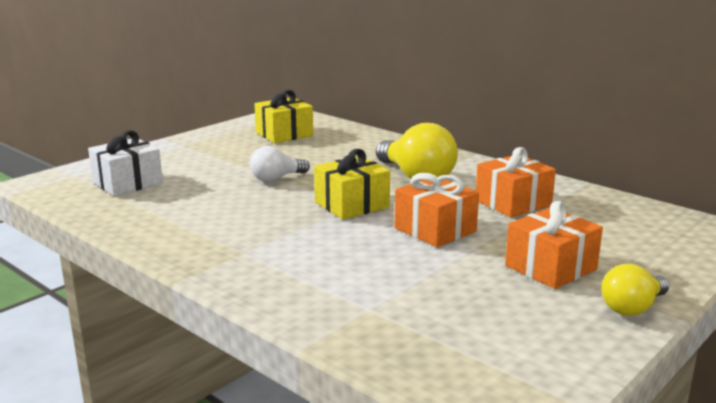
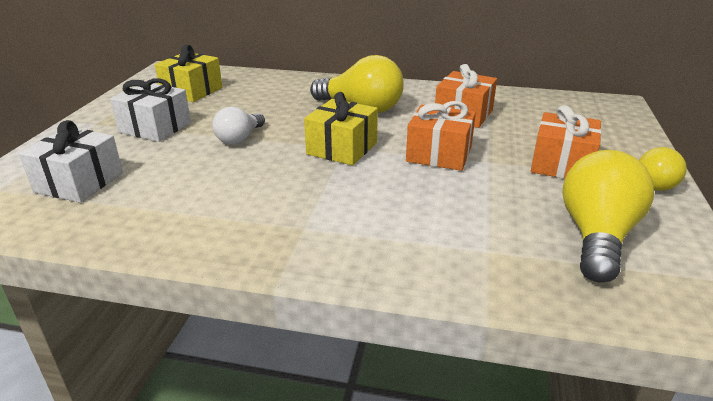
camera: 30 degrees left, 10 degrees up
(222, 157) = (155, 127): none -> white gift
(488, 329) = (596, 236): none -> yellow light bulb

